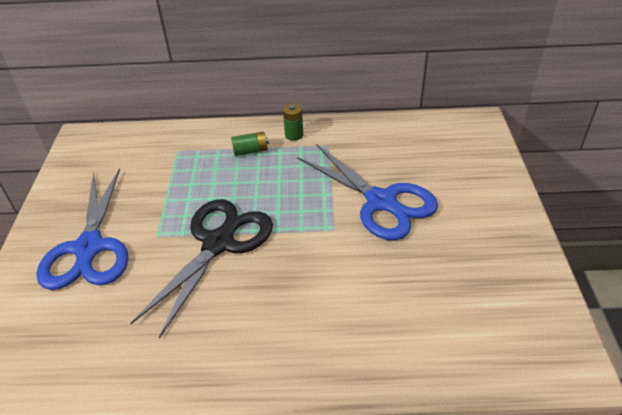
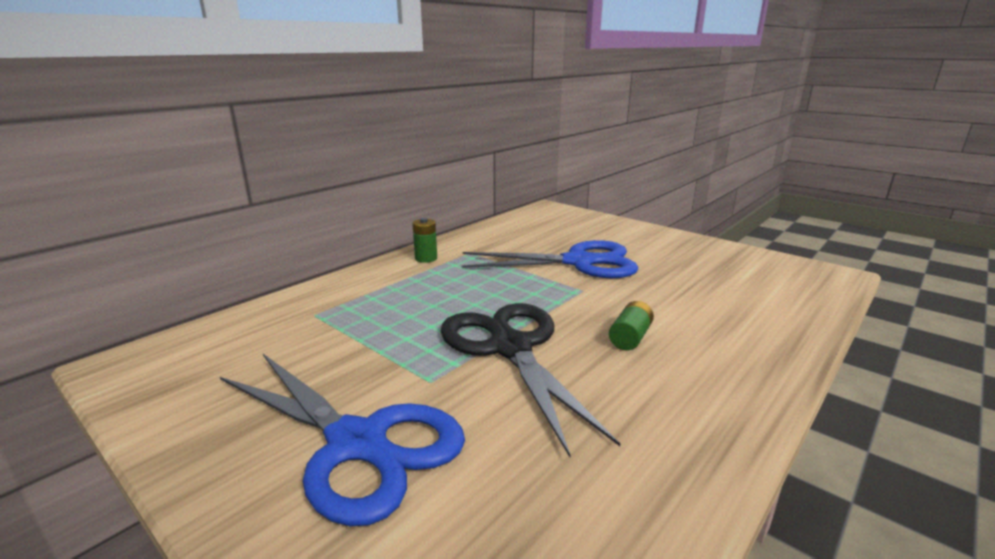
camera: 50 degrees left, 20 degrees down
(250, 151) = (404, 282): green battery -> green battery (630, 337)

